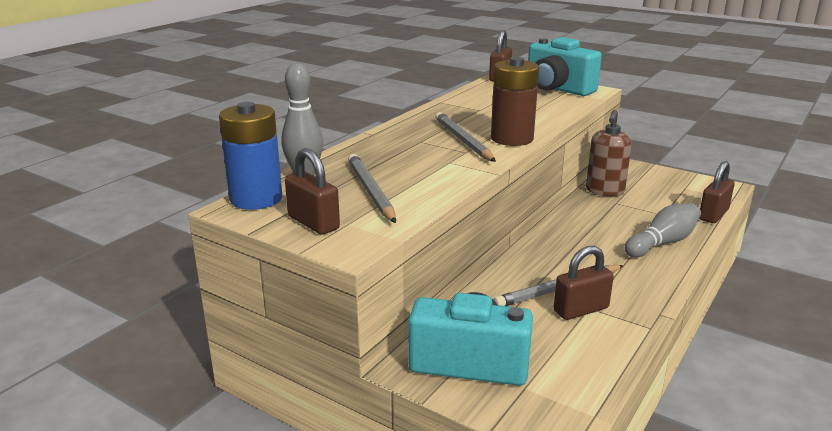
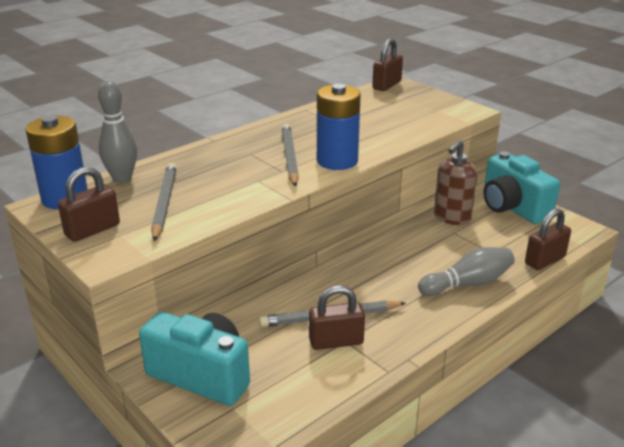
camera: 15 degrees right, 5 degrees up
(313, 223) = (92, 230): brown padlock -> brown padlock turned 75 degrees clockwise
(512, 139) = (337, 161): brown battery -> blue battery
(557, 89) = (433, 105): turquoise camera -> turquoise camera (512, 208)

